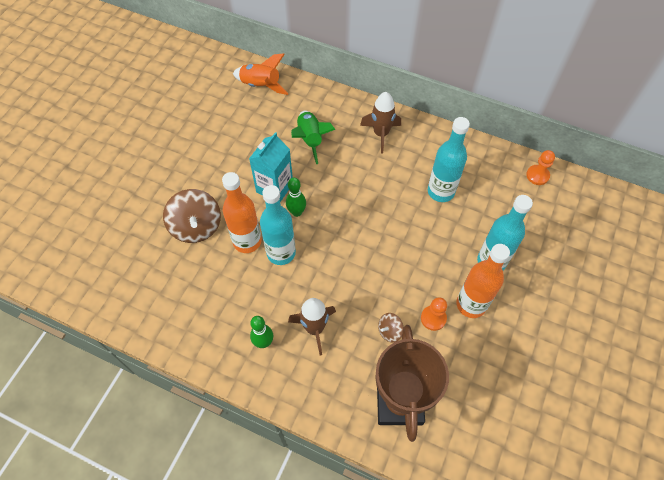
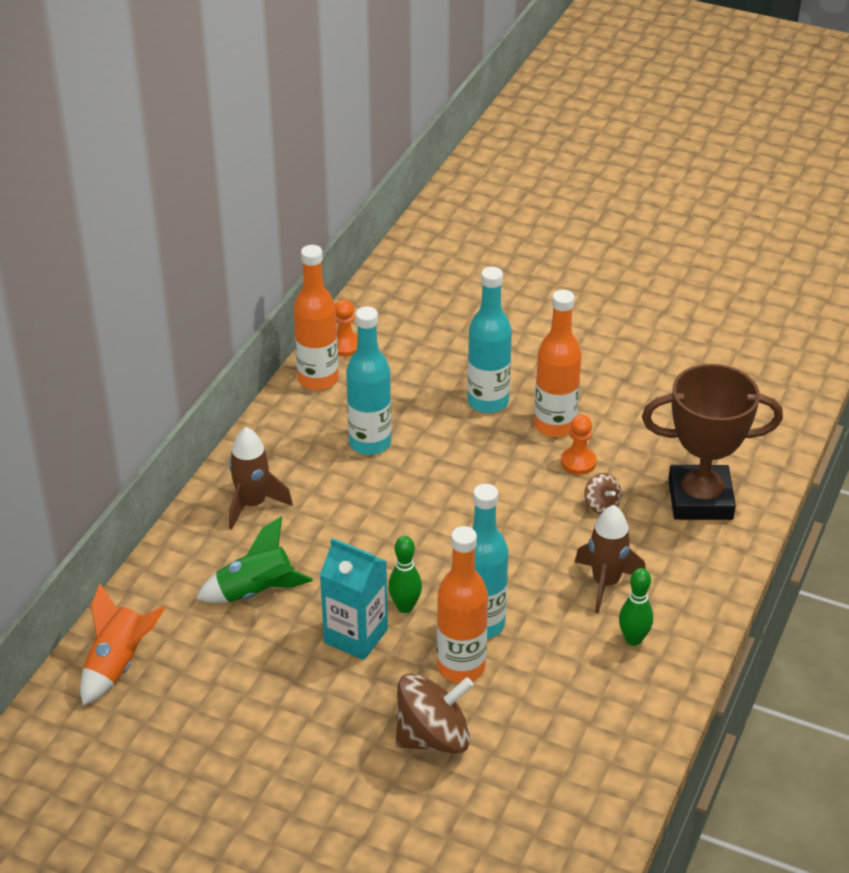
camera: 90 degrees left, 20 degrees down
(500, 161) = (318, 379): none -> orange bottle

